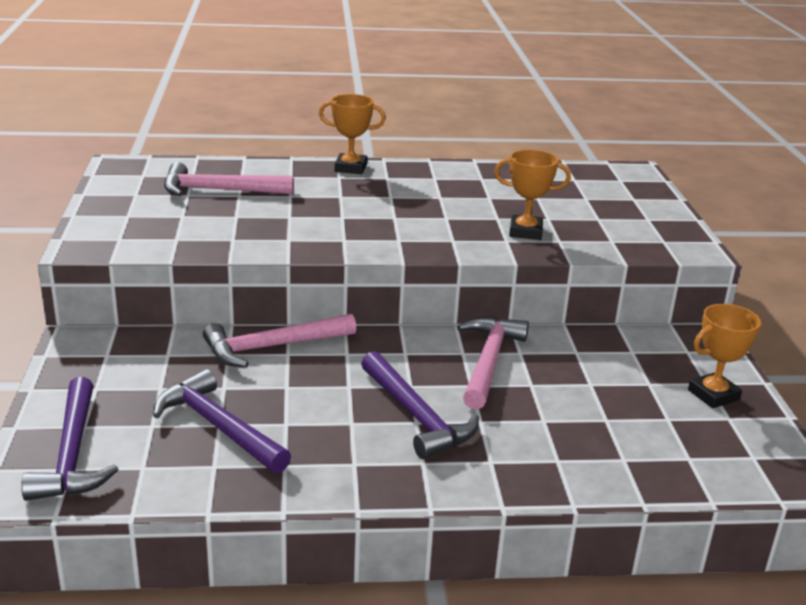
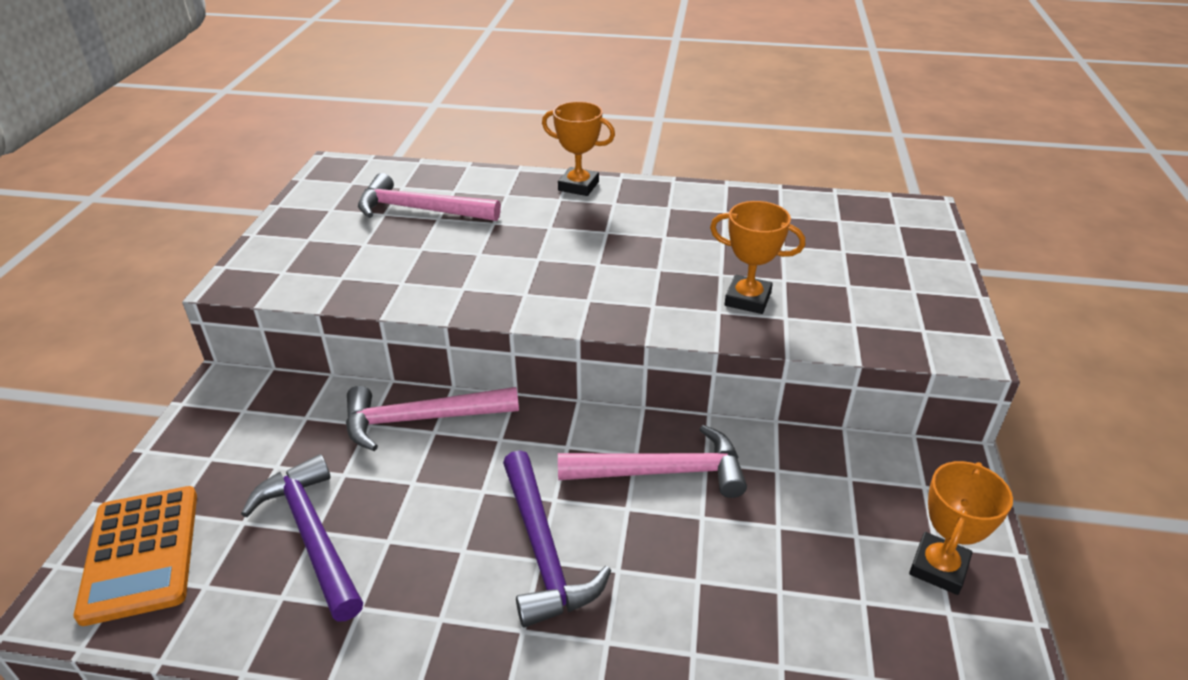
camera: 15 degrees right, 10 degrees up
(72, 454) = (141, 554): purple hammer -> orange calculator
(489, 361) = (662, 472): pink hammer -> pink hammer turned 60 degrees clockwise
(713, 395) = (938, 567): orange trophy -> orange trophy turned 45 degrees counterclockwise

